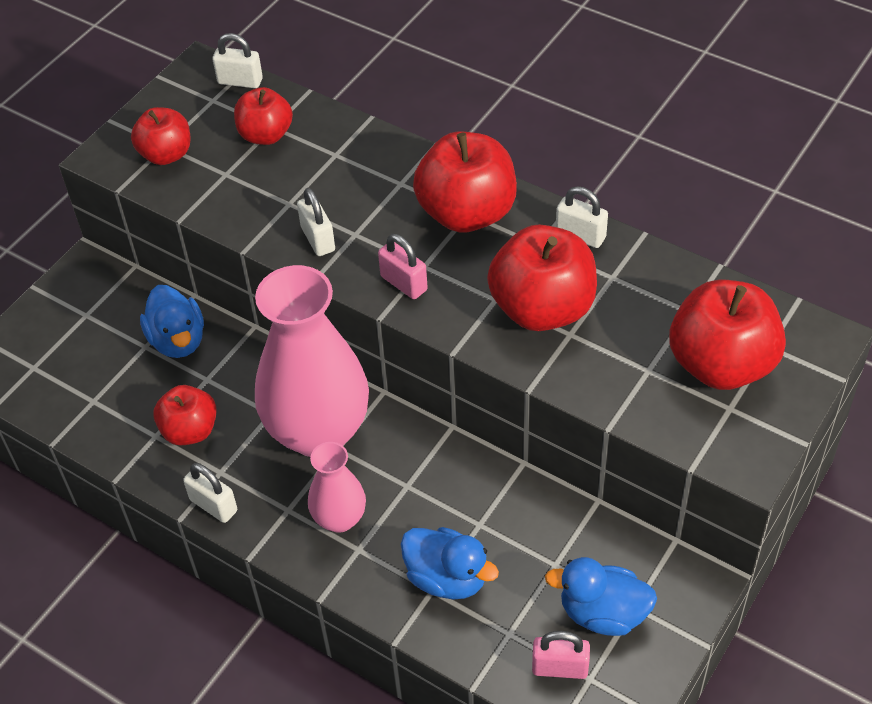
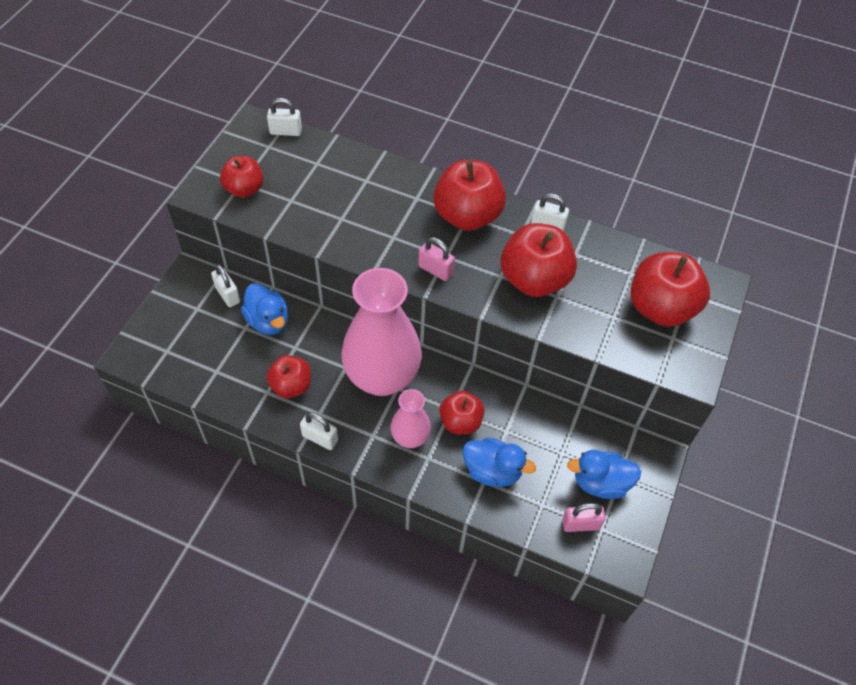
camera: 15 degrees left, 5 degrees up
(266, 135) = (313, 170): red apple -> red apple (460, 422)
(318, 239) = (368, 243): white padlock -> white padlock (227, 295)

